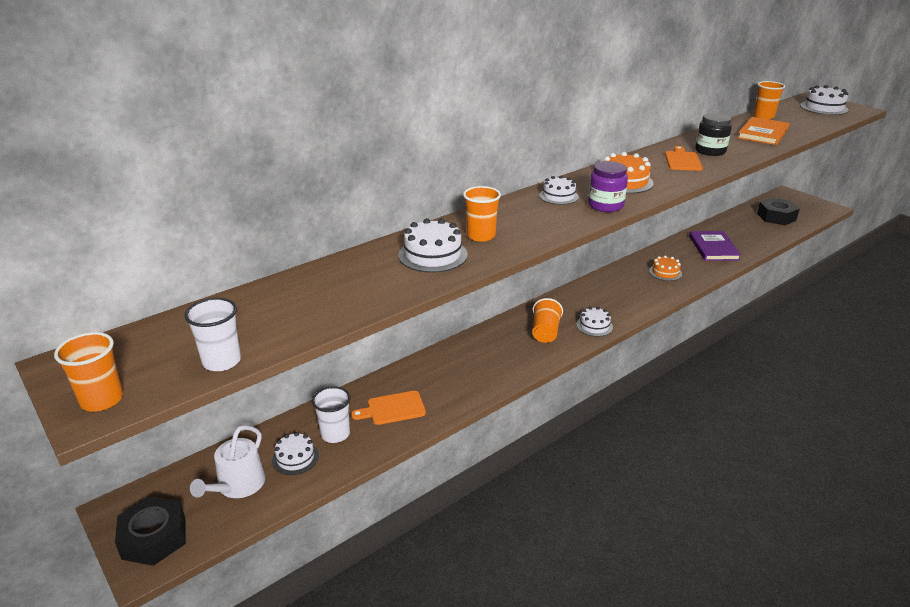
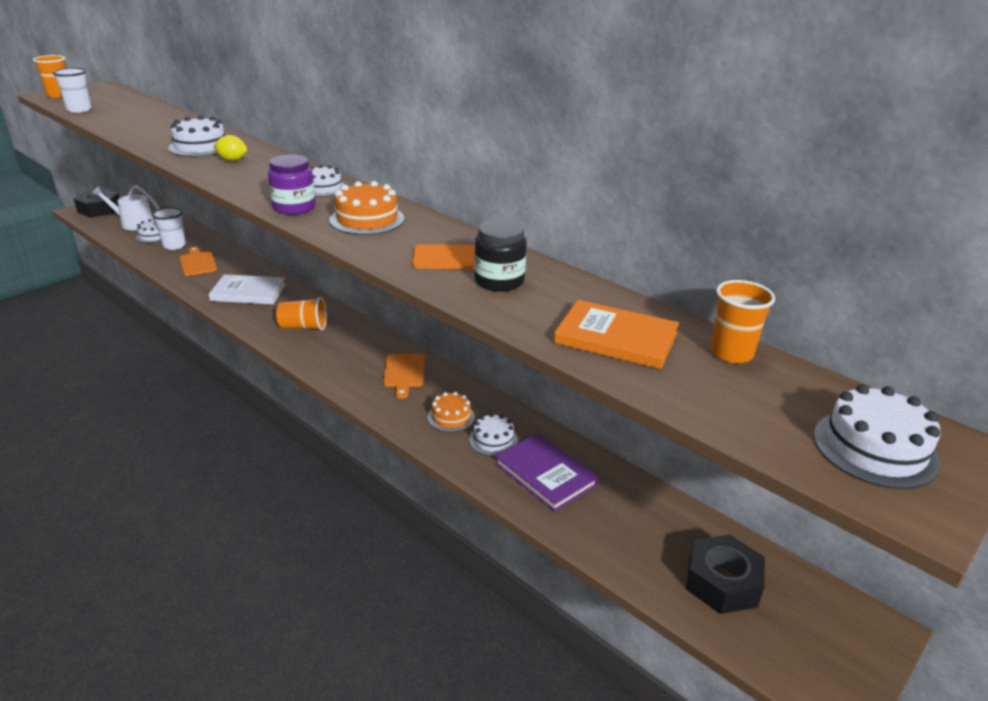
camera: 80 degrees right, 0 degrees up
(474, 367) = (248, 292): none -> white book
(481, 236) = (232, 160): orange cup -> yellow lemon
(594, 326) = (314, 356): white cake -> white cake (493, 440)
(613, 287) = (404, 373): none -> orange cutting board
(713, 248) = (545, 474): purple book -> purple book turned 60 degrees clockwise

